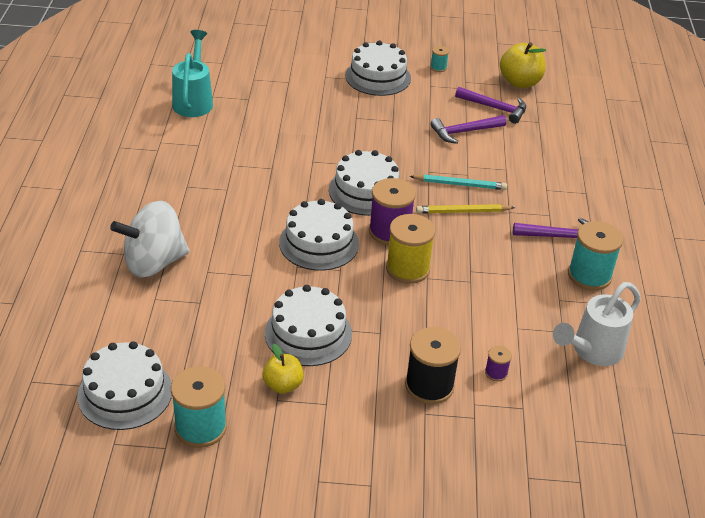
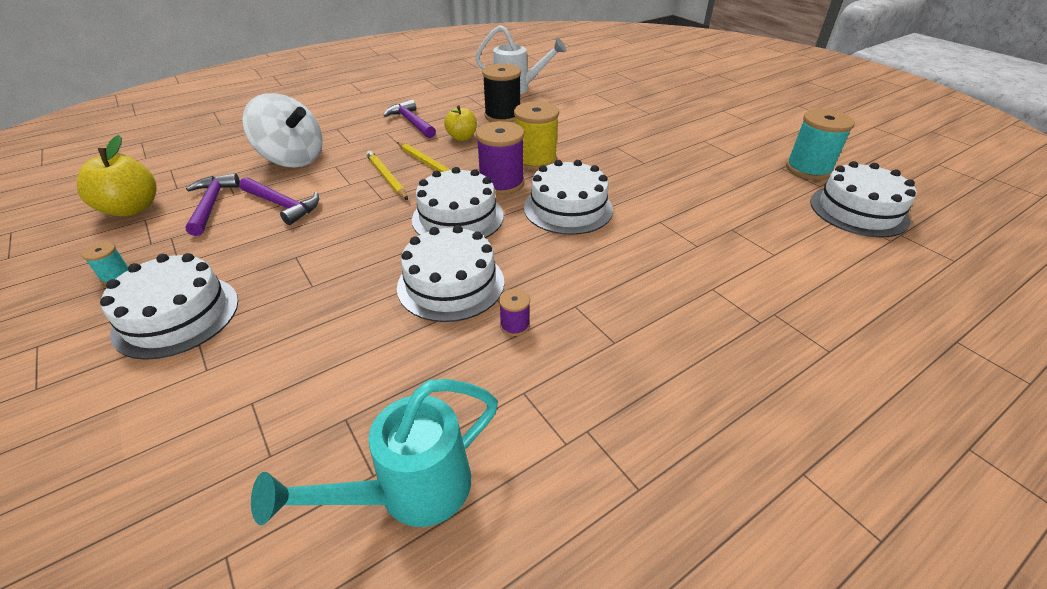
camera: 125 degrees left, 0 degrees up
(154, 262) = (746, 283): white spinning top -> white spinning top (293, 159)
(283, 385) = (722, 158): yellow apple -> yellow apple (462, 137)
(308, 333) = (666, 169): white cake -> white cake (451, 284)
(429, 386) = (628, 118): black spool -> black spool (502, 116)
(460, 184) = (386, 177): turquoise pencil -> yellow pencil
(496, 373) = (582, 105): purple spool -> purple spool (515, 325)
(589, 275) = (444, 104): turquoise spool -> none

